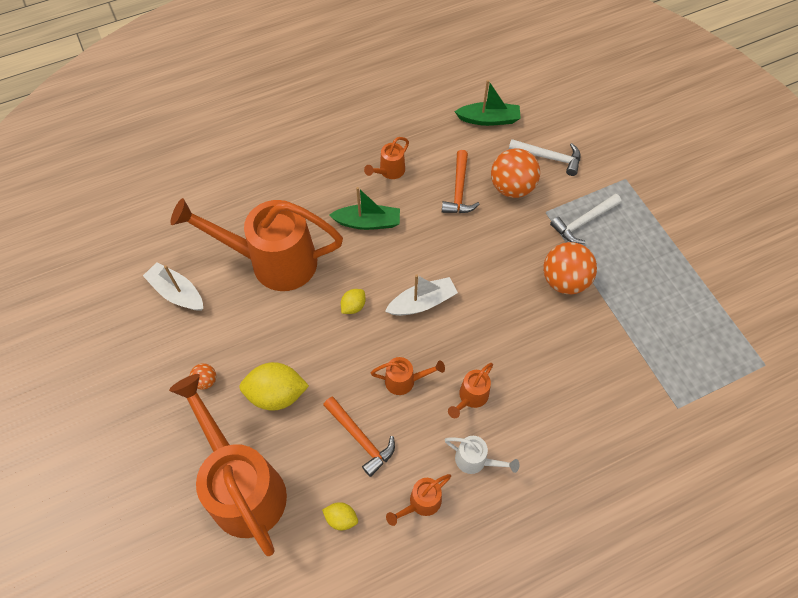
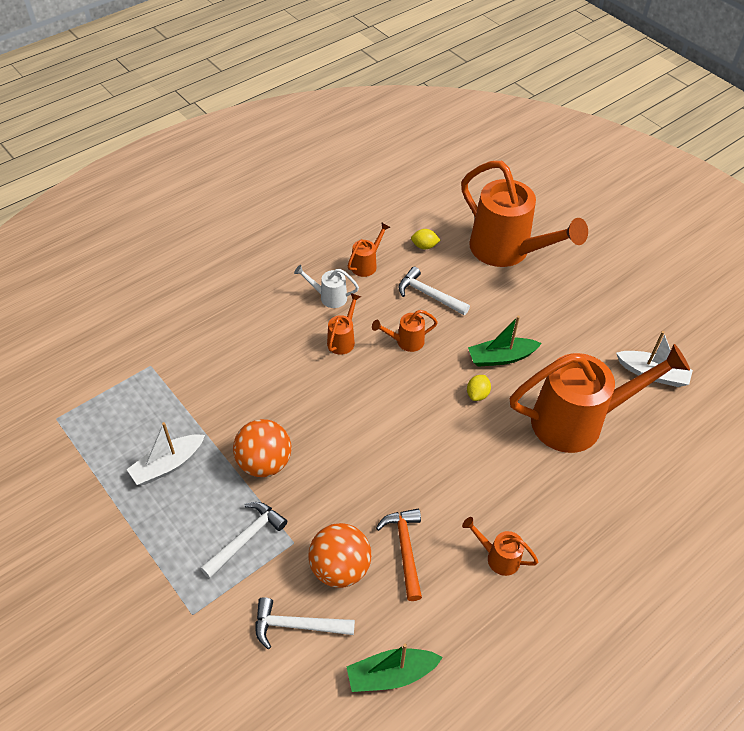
camera: 165 degrees right, 10 degrees down
(206, 381) = (579, 310): orange ball -> none
(276, 394) = (513, 312): yellow lemon -> none
(361, 438) = (428, 295): orange hammer -> white hammer
(368, 222) = (498, 485): green boat -> green boat (501, 357)
(389, 171) = (498, 557): orange watering can -> orange watering can turned 90 degrees counterclockwise
(422, 302) = (410, 411): white boat -> white boat (168, 465)

